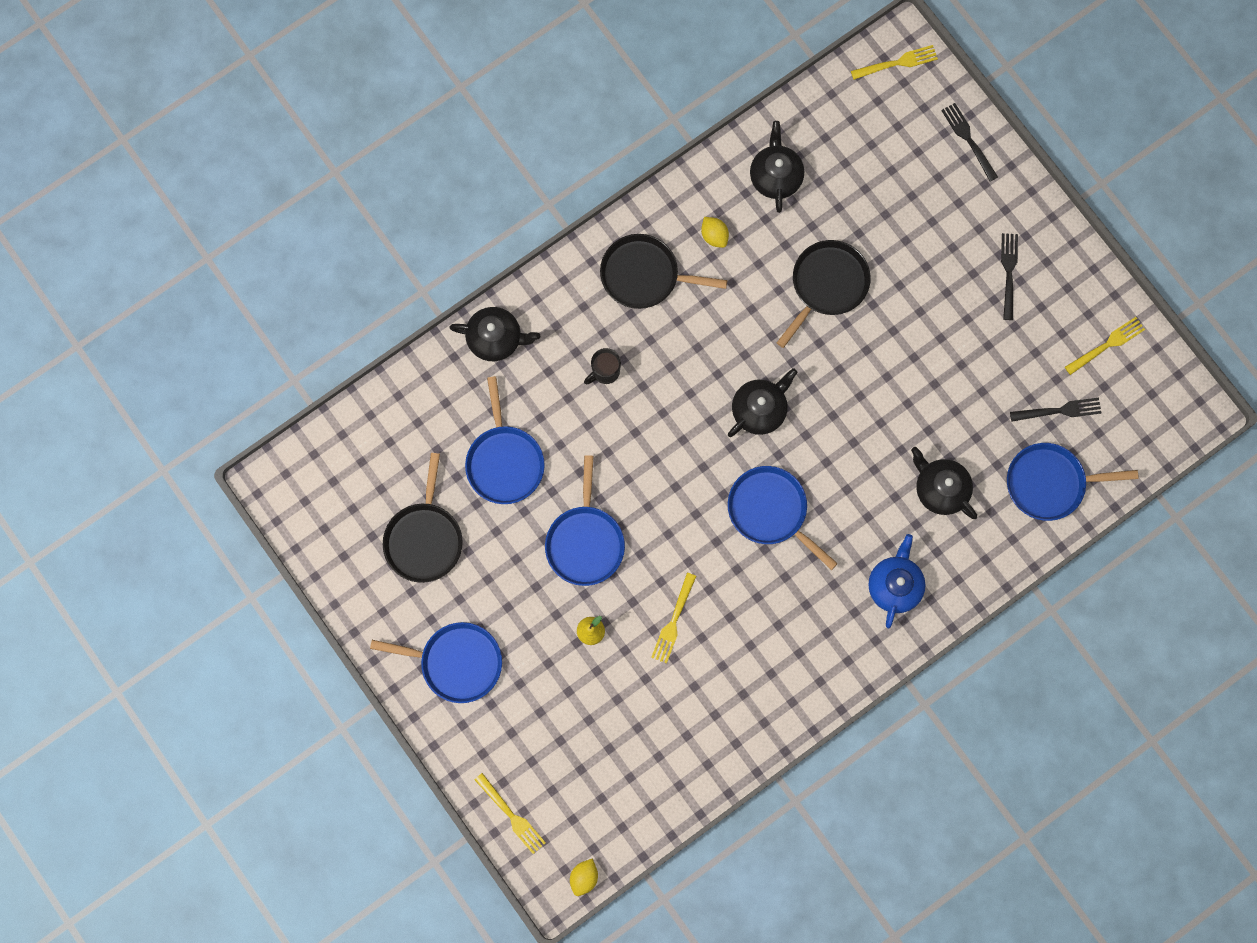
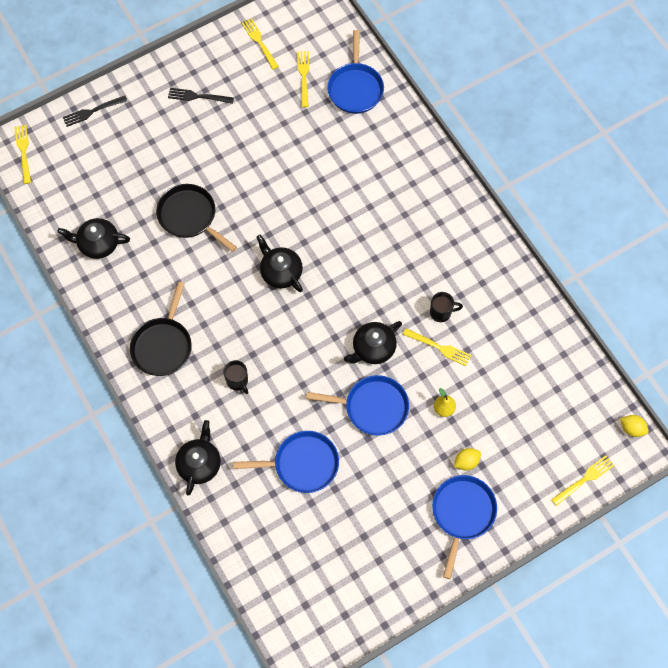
camera: 85 degrees left, 10 degrees down
(424, 539) = (360, 532): black pan -> none
(714, 236) = (139, 291): yellow lemon -> yellow lemon (466, 462)
(722, 621) = (441, 313): none -> black mug
(770, 510) = (359, 272): blue pan -> none
(894, 585) = (421, 194): blue teapot -> none
(940, 488) = (353, 157): black teapot -> black teapot (373, 348)
(1059, 410) = (303, 76): black fork -> yellow fork

